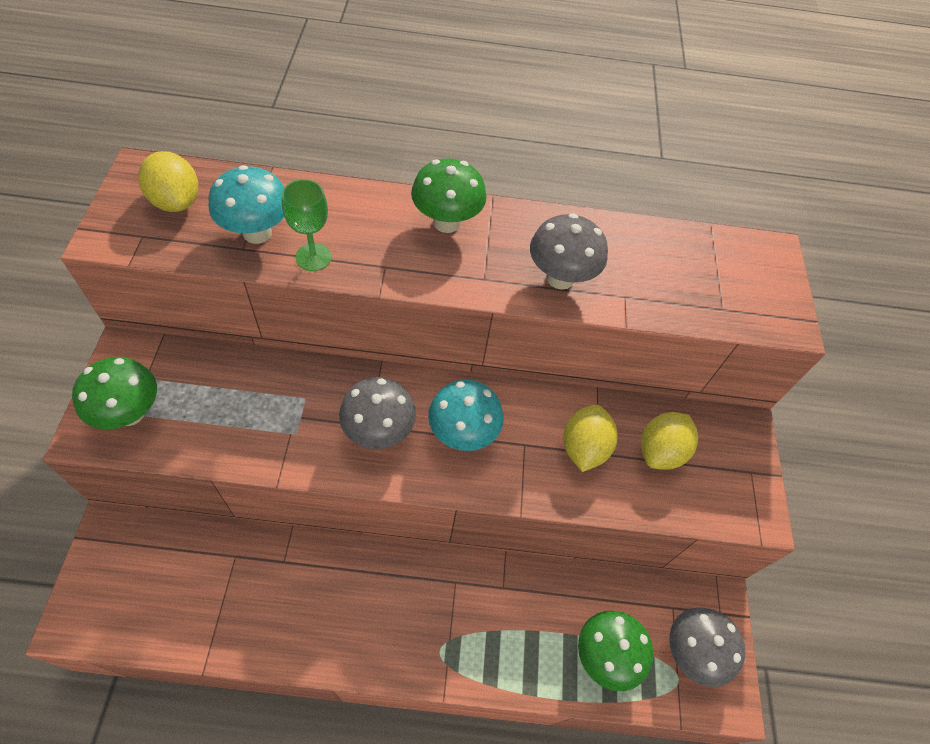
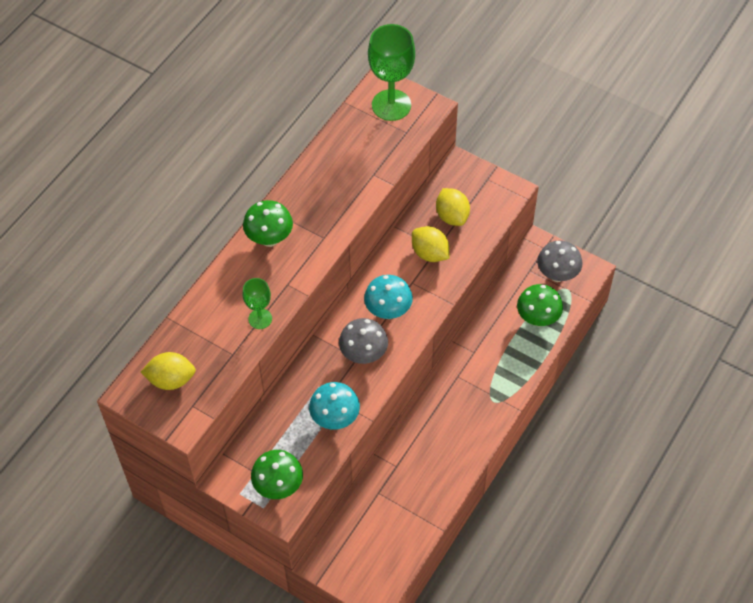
camera: 55 degrees left, 0 degrees up
(257, 233) = (223, 342): turquoise mushroom -> turquoise mushroom (335, 419)
(560, 278) = (343, 200): grey mushroom -> none
(750, 275) = (391, 105): none -> green goblet

